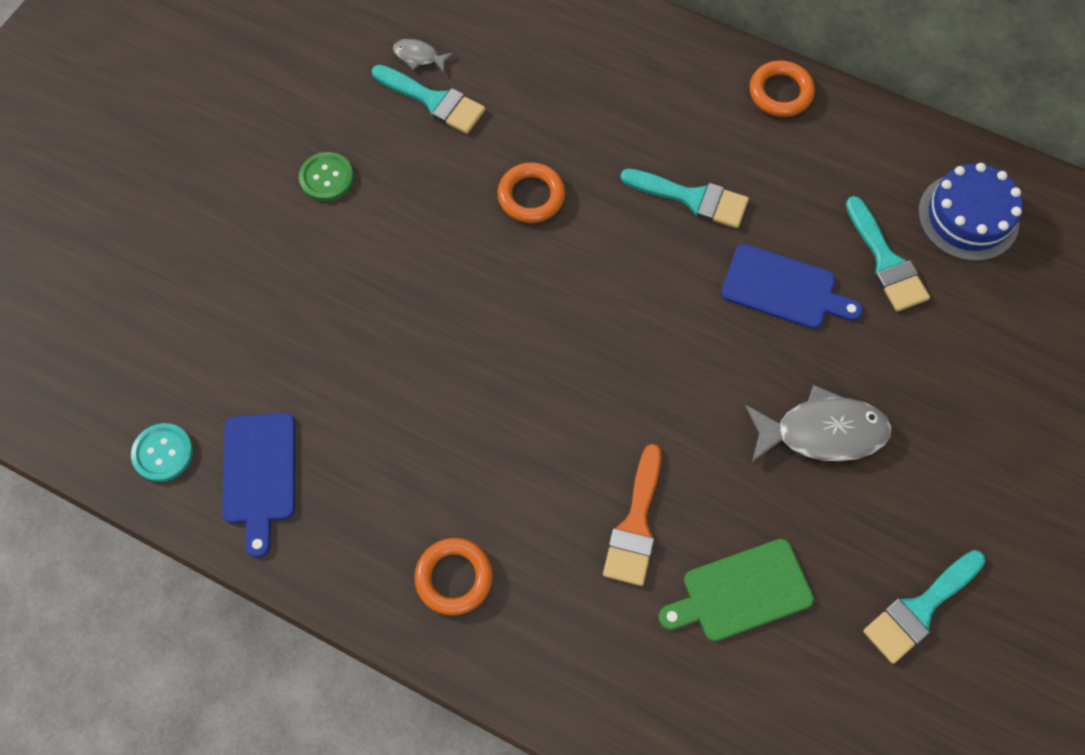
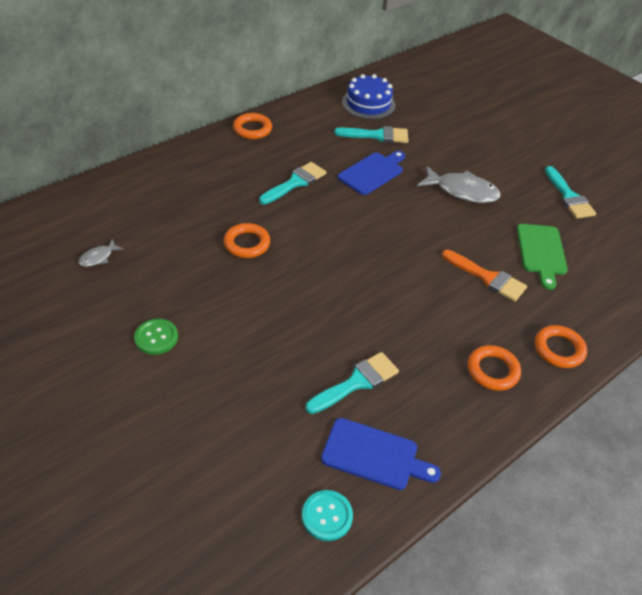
camera: 70 degrees left, 20 degrees down
(434, 101) = (140, 262): turquoise brush -> turquoise brush (357, 382)
(538, 661) = (559, 349): none -> orange ring
(822, 432) = (462, 191): grey fish -> grey fish turned 90 degrees clockwise

